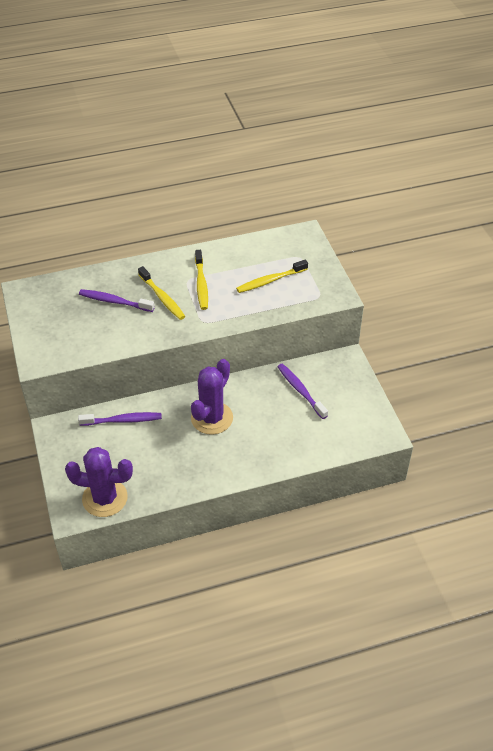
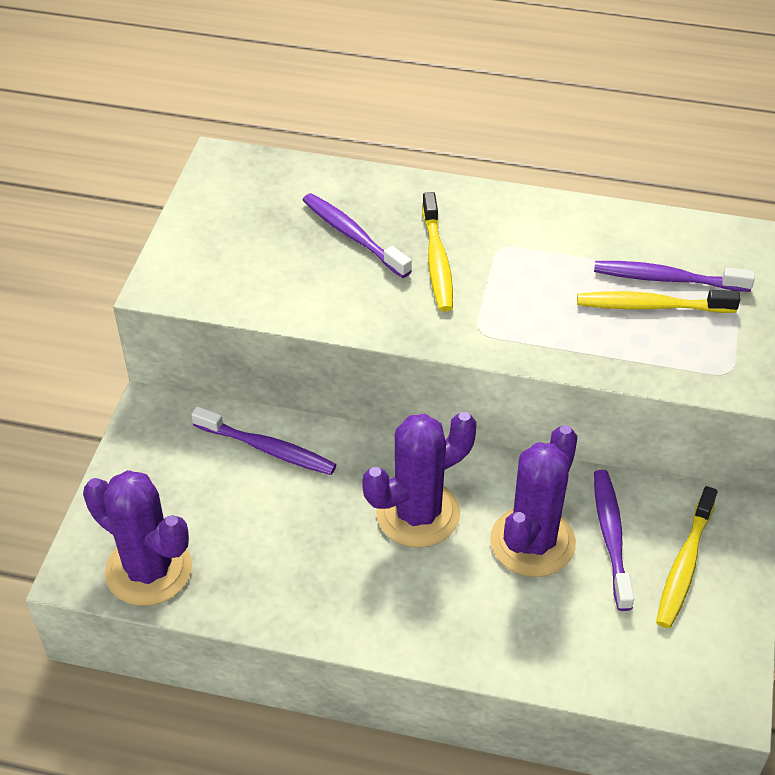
camera: 30 degrees right, 0 degrees up
(201, 284) = (520, 263): yellow toothbrush -> yellow toothbrush (684, 565)
(269, 266) = (667, 279): none -> purple toothbrush
(269, 407) = (532, 542): none -> purple cactus

